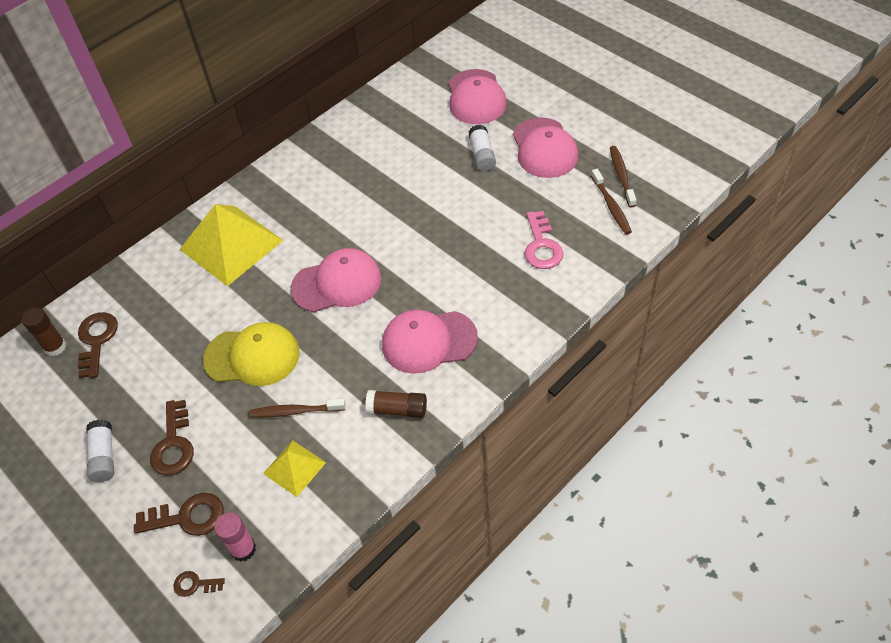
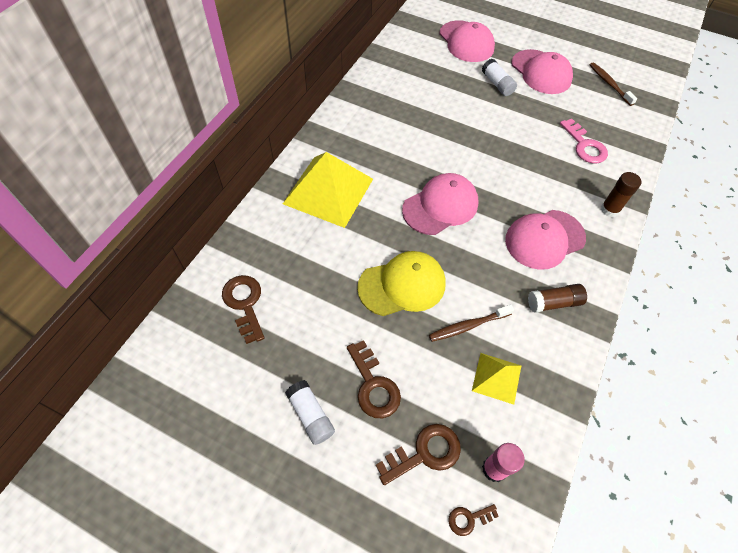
camera: 25 degrees left, 5 degrees up
(55, 347) = (205, 319): brown glue stick -> brown glue stick (610, 209)
(611, 206) = (616, 107): brown toothbrush -> none

